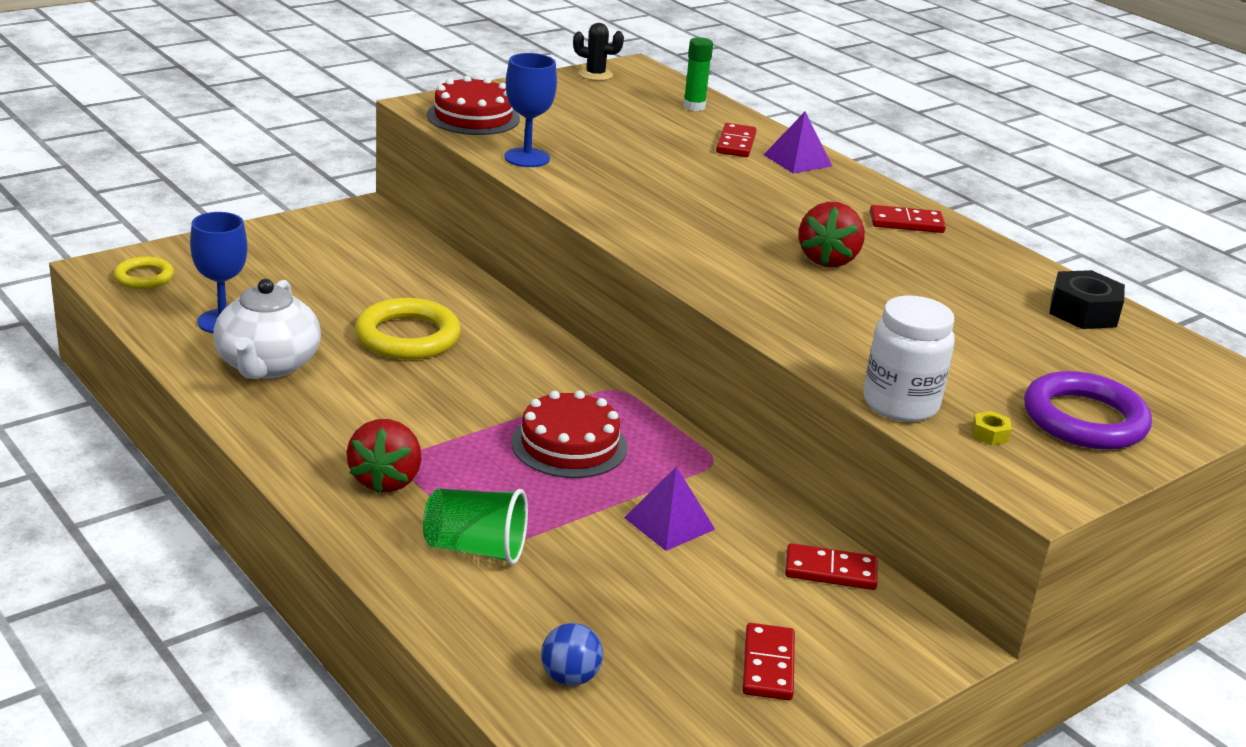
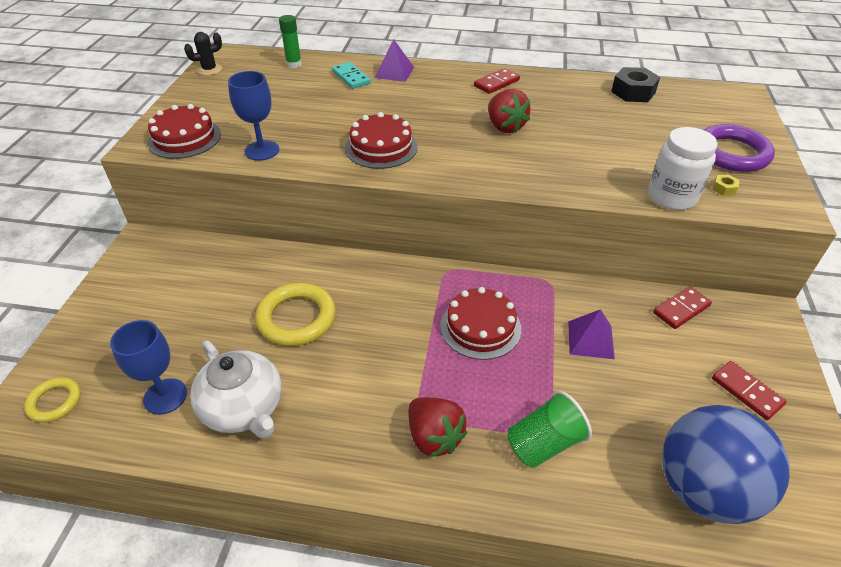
camera: 40 degrees left, 15 degrees up
(570, 677) = (704, 489): blue ball -> blue ball, size x2.47
(650, 210) = (381, 147): none -> red cake
(735, 143) = (351, 77): red domino -> turquoise domino

